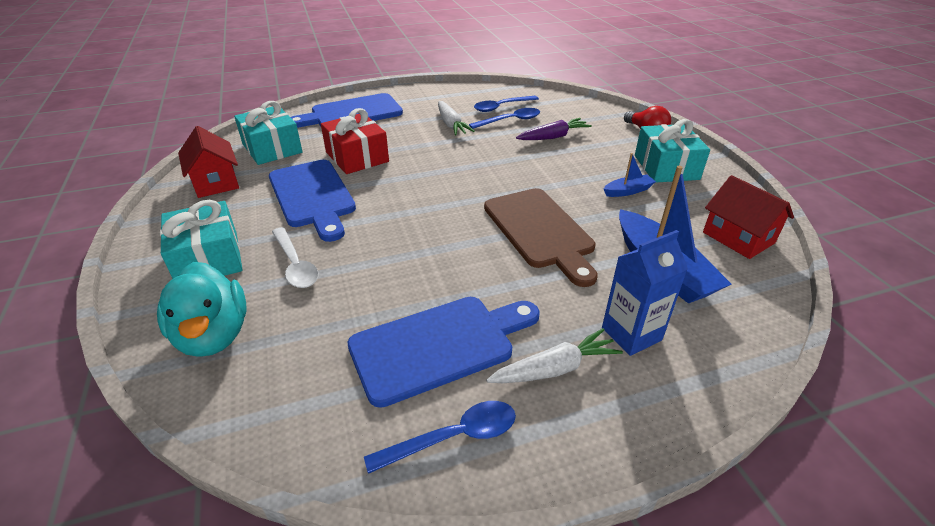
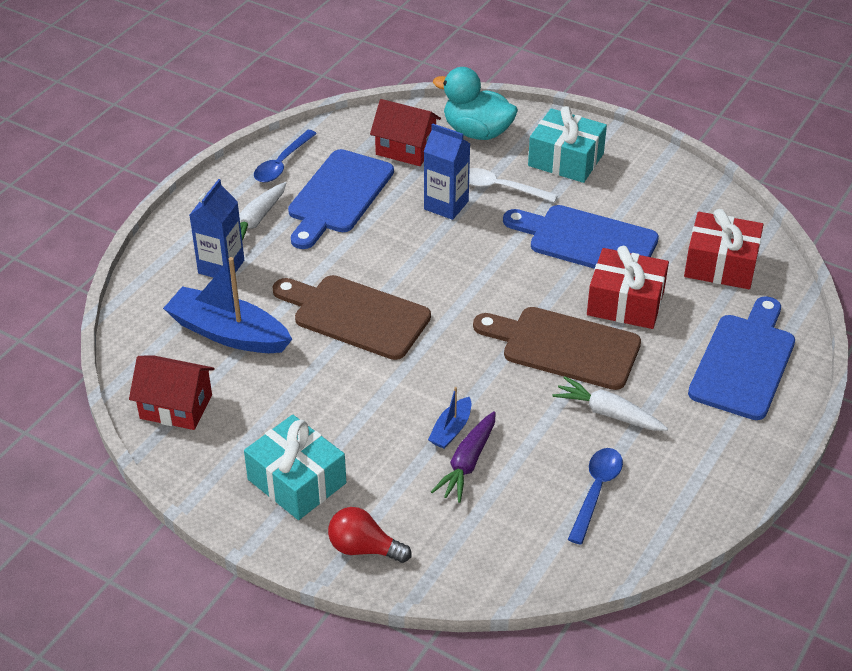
camera: 140 degrees right, 5 degrees up
(216, 182) = (688, 207): red house -> red house (405, 149)
(272, 148) = (720, 265): turquoise gift -> red gift
(359, 276) = (446, 205): none -> blue carton
(427, 155) = (564, 347): none -> brown cutting board
(510, 121) = (551, 465): blue spoon -> none
(628, 191) = (314, 413): blue boat -> blue boat (451, 430)

